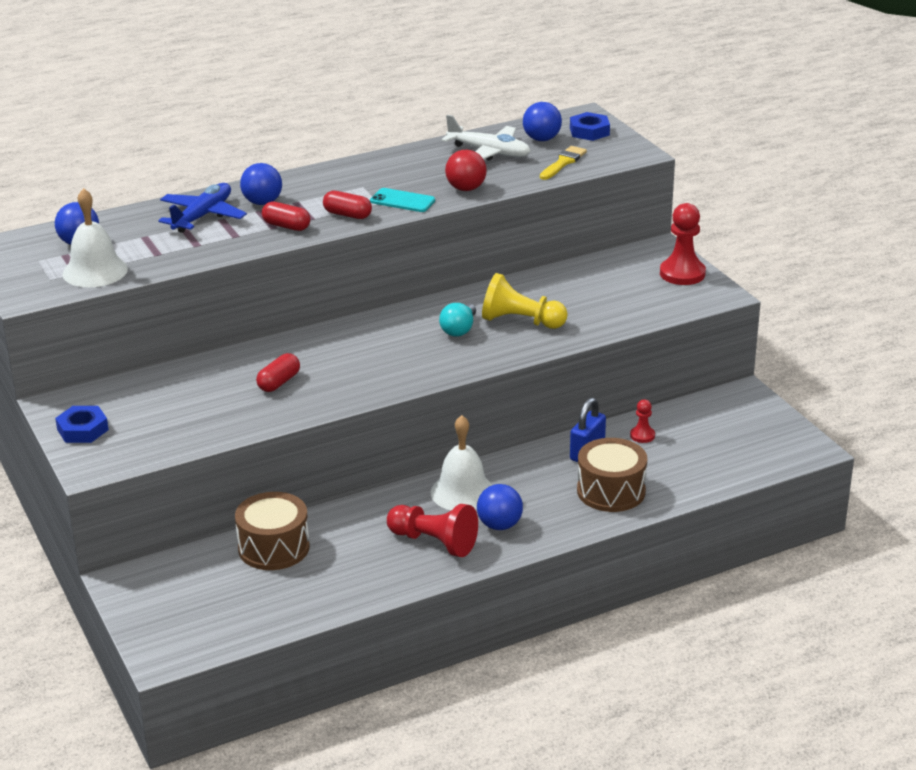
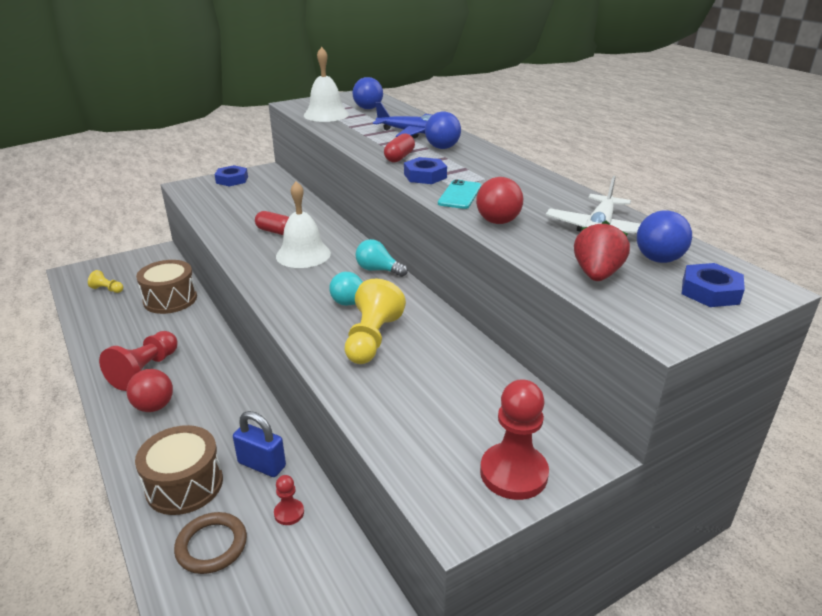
camera: 85 degrees right, 0 degrees up
(229, 609) = (107, 289): none -> yellow pawn
(347, 215) = (425, 176): red capsule -> blue nut
(392, 317) = (378, 270): none -> turquoise light bulb
(462, 492) = (213, 382): white bell -> white bell (303, 254)
(499, 525) = (154, 406): blue ball -> red ball
(563, 162) = (596, 274): yellow brush -> red strawberry
(676, 469) = (211, 545): none -> brown ring

